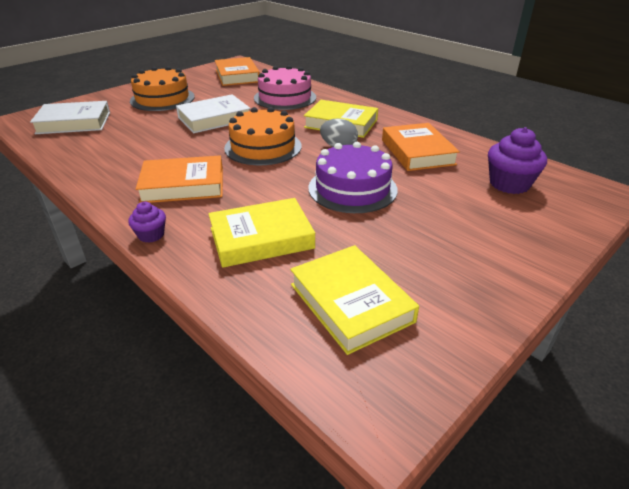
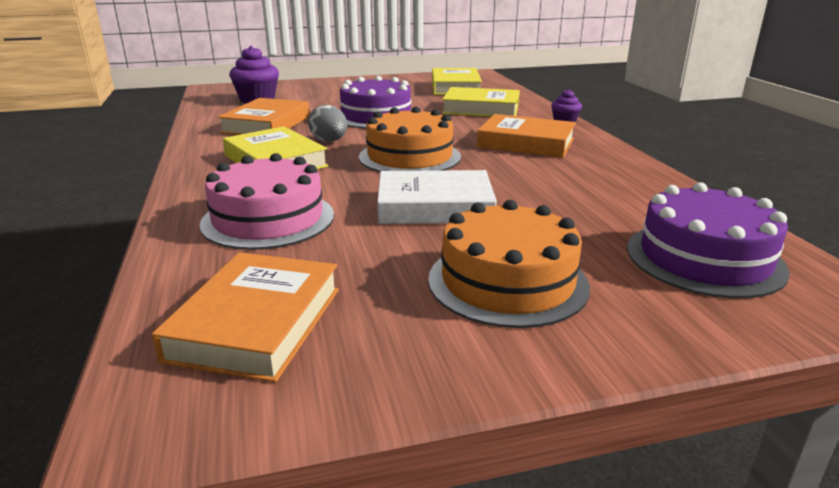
camera: 150 degrees left, 10 degrees down
(74, 123) = (704, 258): white book -> purple cake

